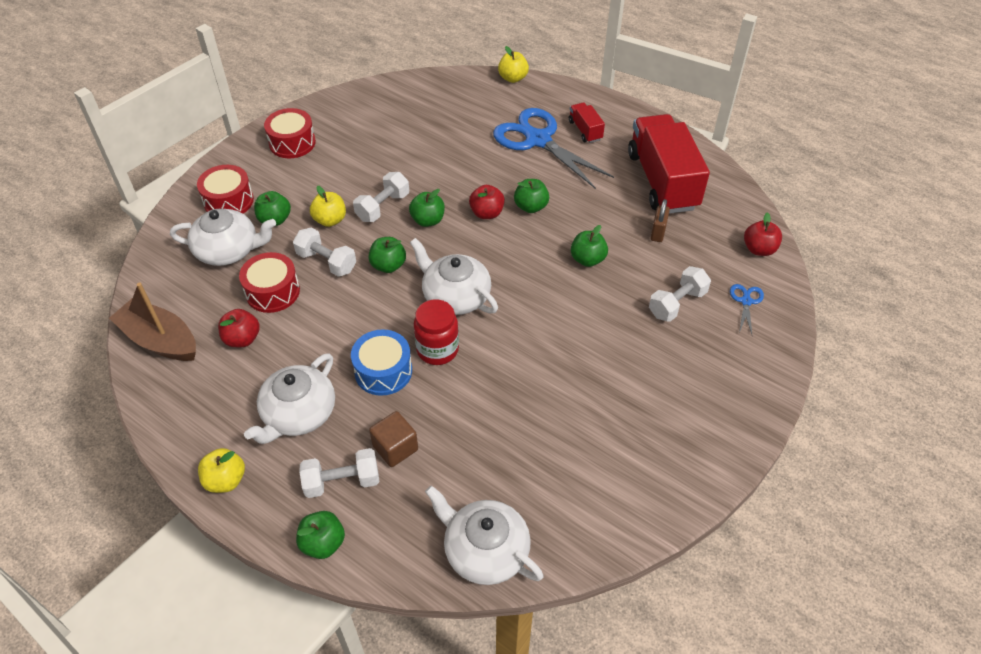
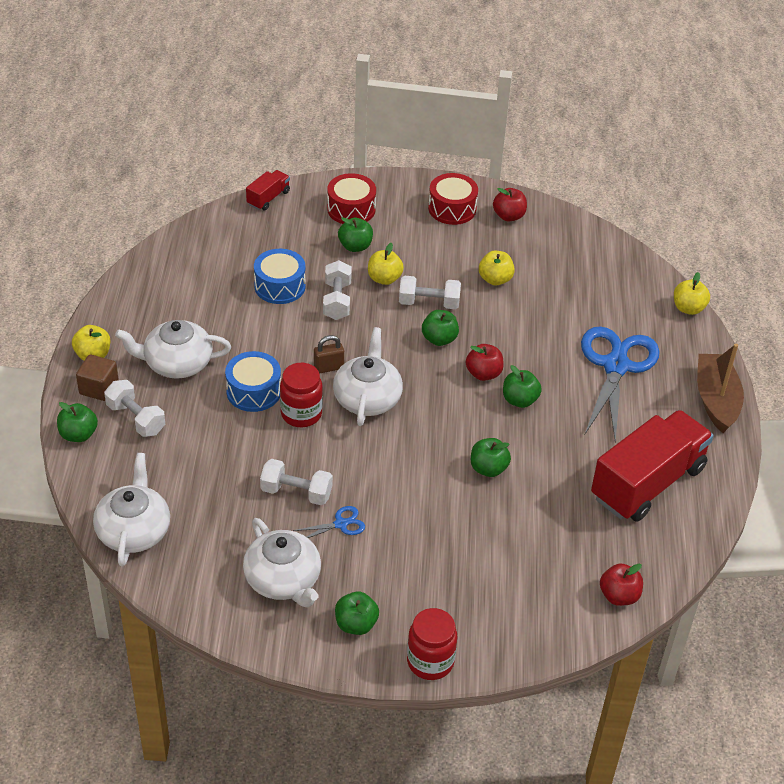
camera: 55 degrees right, 5 degrees down
(160, 340) = (184, 252): brown boat -> brown boat (716, 400)
(228, 250) = (300, 238): white teapot -> white teapot (283, 580)
(242, 339) = (220, 295): red apple -> red apple (509, 216)
(272, 292) = (280, 286): red drum -> blue drum
(388, 265) = (365, 340): green apple -> green apple (356, 624)
(393, 157) = (495, 279): none -> yellow apple
(395, 448) = (187, 434): brown cube -> brown cube (99, 388)
(585, 130) = (665, 394): red truck -> red truck (268, 198)
(657, 233) = (570, 507): brown padlock -> brown padlock (328, 367)
(677, 303) = (488, 556): white dumbbell -> white dumbbell (296, 492)
(746, 301) = (536, 609): blue scissors -> blue scissors (340, 524)
(764, 393) = (430, 662): none -> red jar

